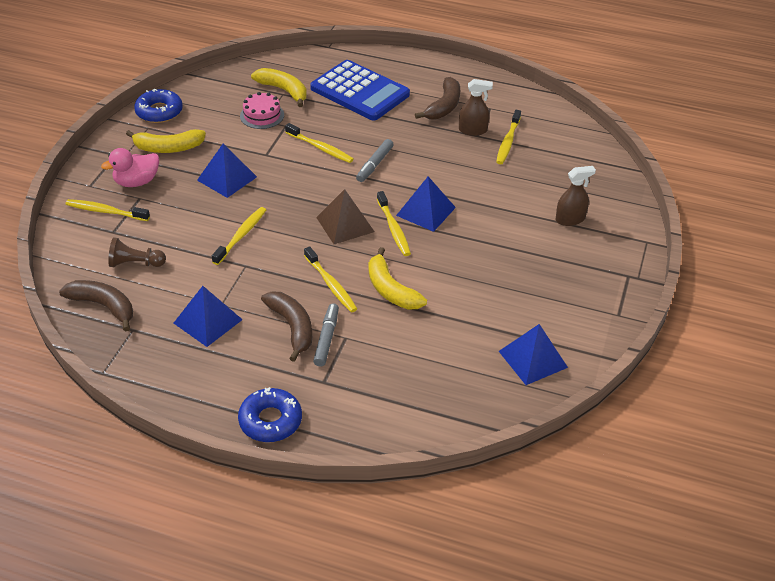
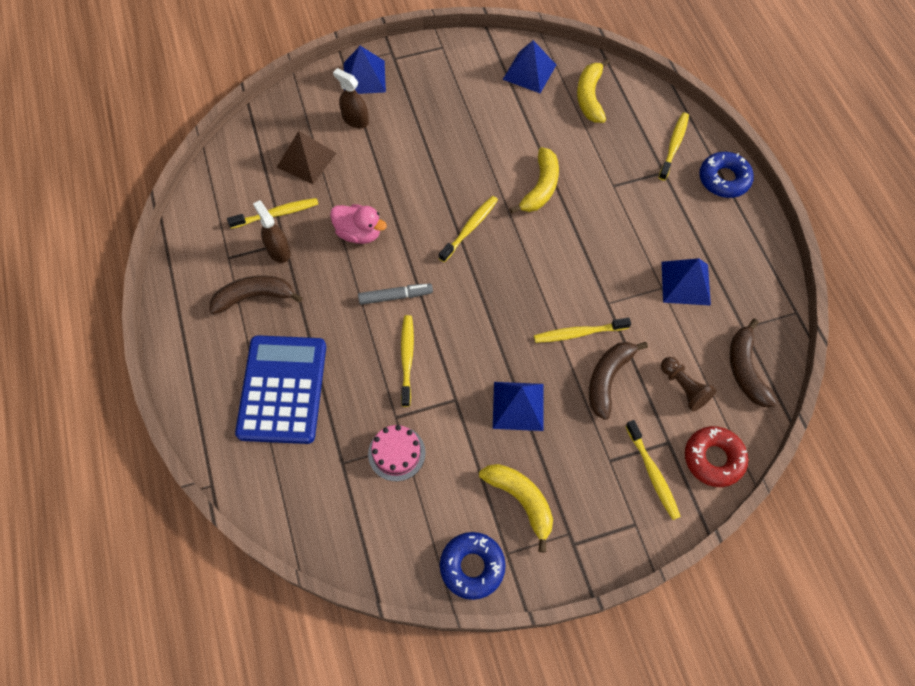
camera: 125 degrees left, 20 degrees up
(74, 246) = (713, 459): none -> red donut
(136, 182) = (592, 483): pink duck -> pink duck (359, 233)
(283, 91) = (336, 466): yellow banana -> yellow banana (590, 97)
(292, 327) = (637, 224): brown banana -> brown banana (608, 379)
(326, 338) = (626, 195): grey marker -> none
(331, 285) = (572, 229): yellow toothbrush -> yellow toothbrush (674, 145)
(345, 224) = (495, 266): brown pyramid -> brown pyramid (306, 160)
(425, 211) = (428, 219): blue pyramid -> blue pyramid (364, 77)

